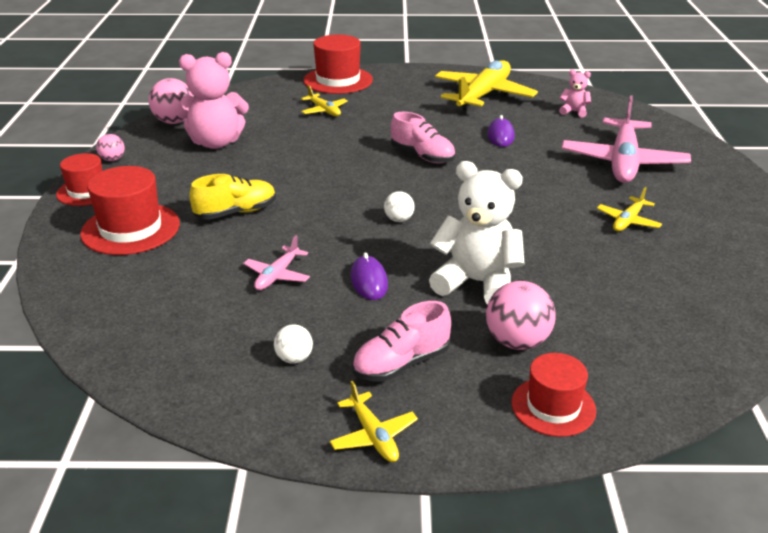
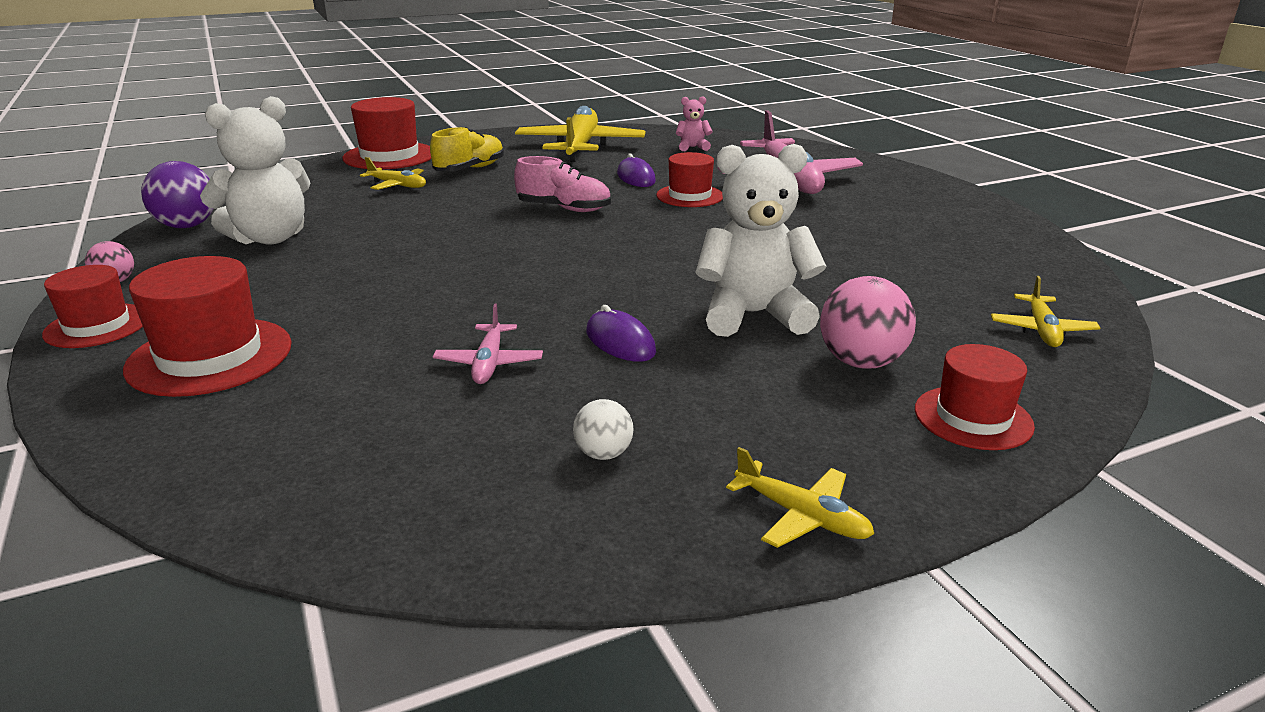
camera: 25 degrees left, 5 degrees down
(174, 122) = (187, 226): pink ball -> purple ball
(216, 142) = (270, 238): pink teddy bear -> white teddy bear
(236, 212) = (365, 306): yellow shoe -> yellow shoe (470, 169)
(399, 219) = (596, 272): white ball -> none
(401, 364) = (751, 421): pink shoe -> none
(527, 162) = (690, 196): none -> red hat
(628, 221) = (849, 227): yellow plane -> yellow plane (1041, 330)

